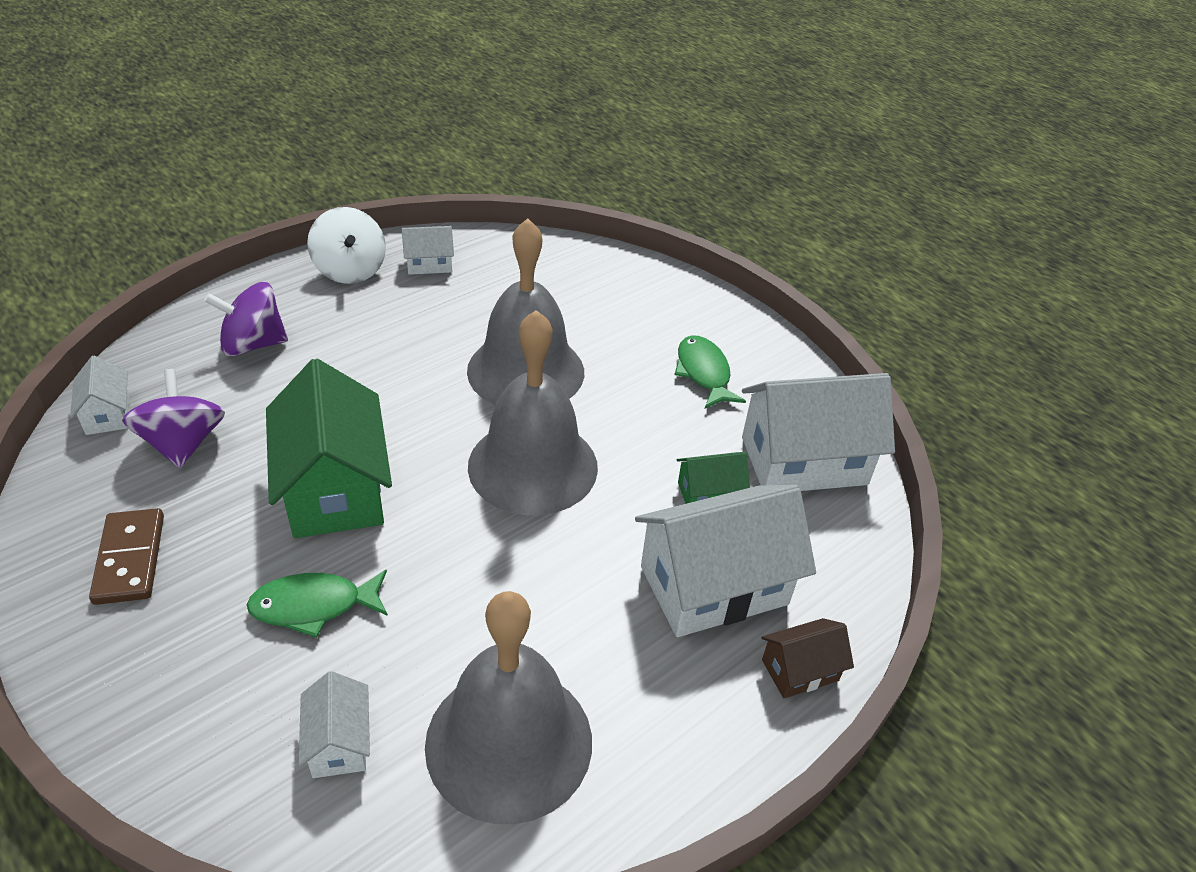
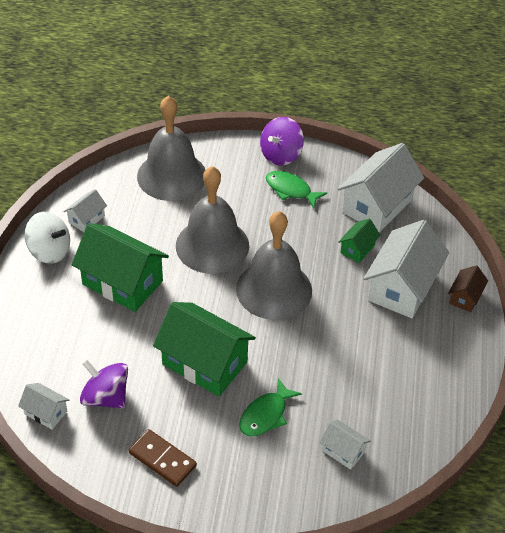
camera: 40 degrees left, 5 degrees up
(253, 344) = (62, 327): purple spinning top -> purple spinning top (281, 155)
(375, 344) = (122, 282): none -> green house
(509, 742) = (400, 402): grey bell -> grey bell (171, 175)

